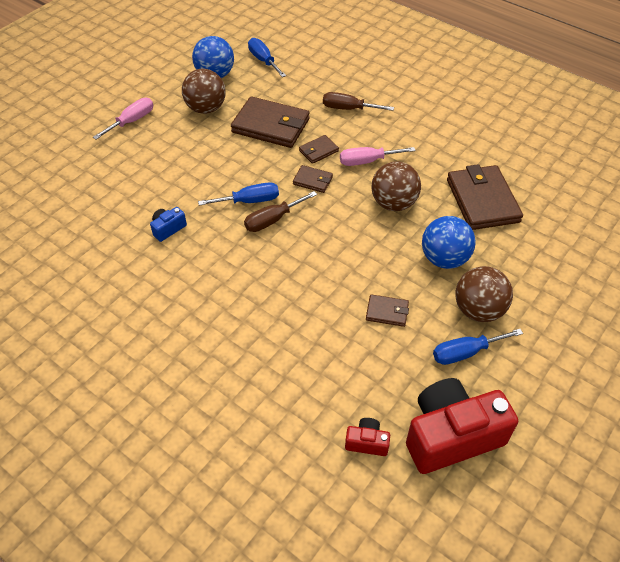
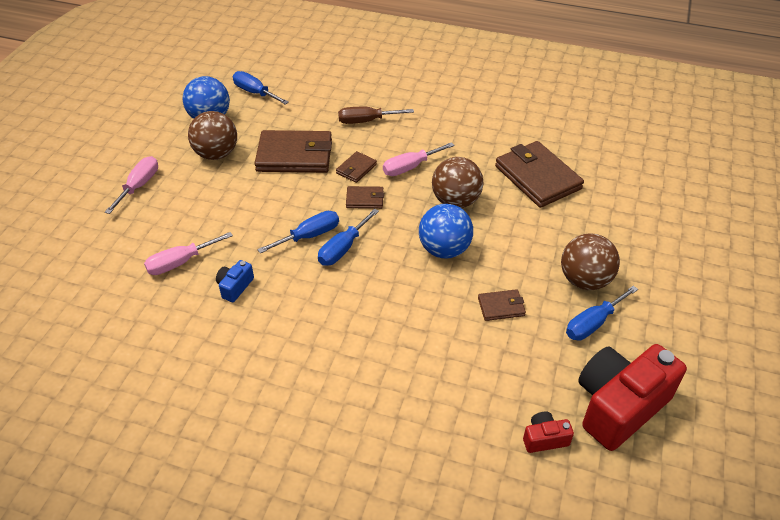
camera: 20 degrees left, 5 degrees down
(134, 196) = (180, 262): none -> pink screwdriver
(273, 220) = (343, 248): brown screwdriver -> blue screwdriver
(444, 259) = (529, 241): blue ball -> blue ball (444, 249)

